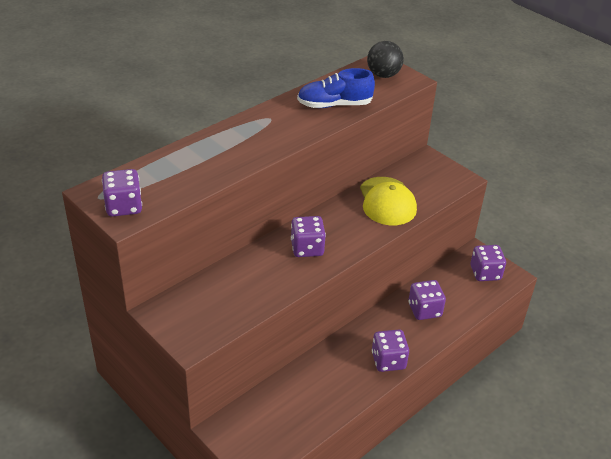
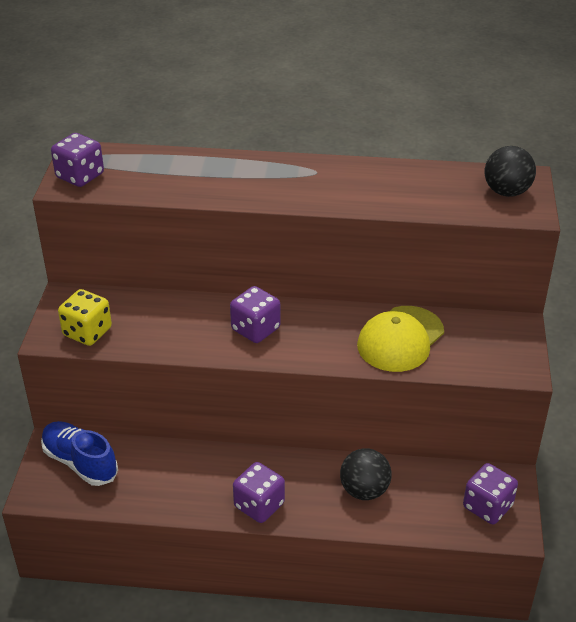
camera: 50 degrees right, 0 degrees up
(210, 322) = (87, 332): none -> yellow dice
(334, 105) = (399, 193): blue shoe -> blue shoe (80, 462)
(424, 310) = (364, 490): purple dice -> black ball

